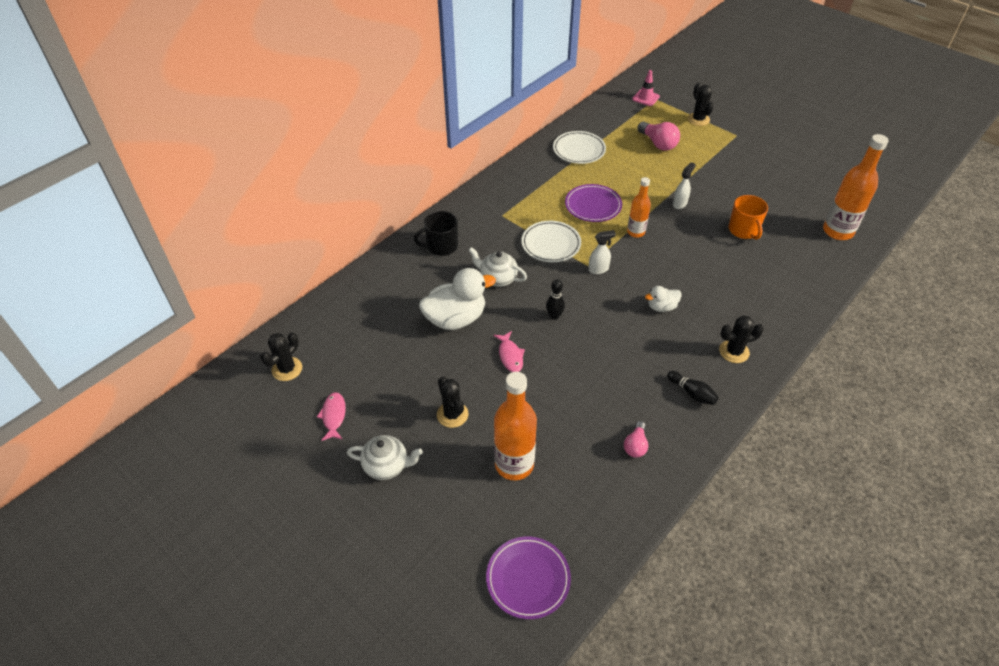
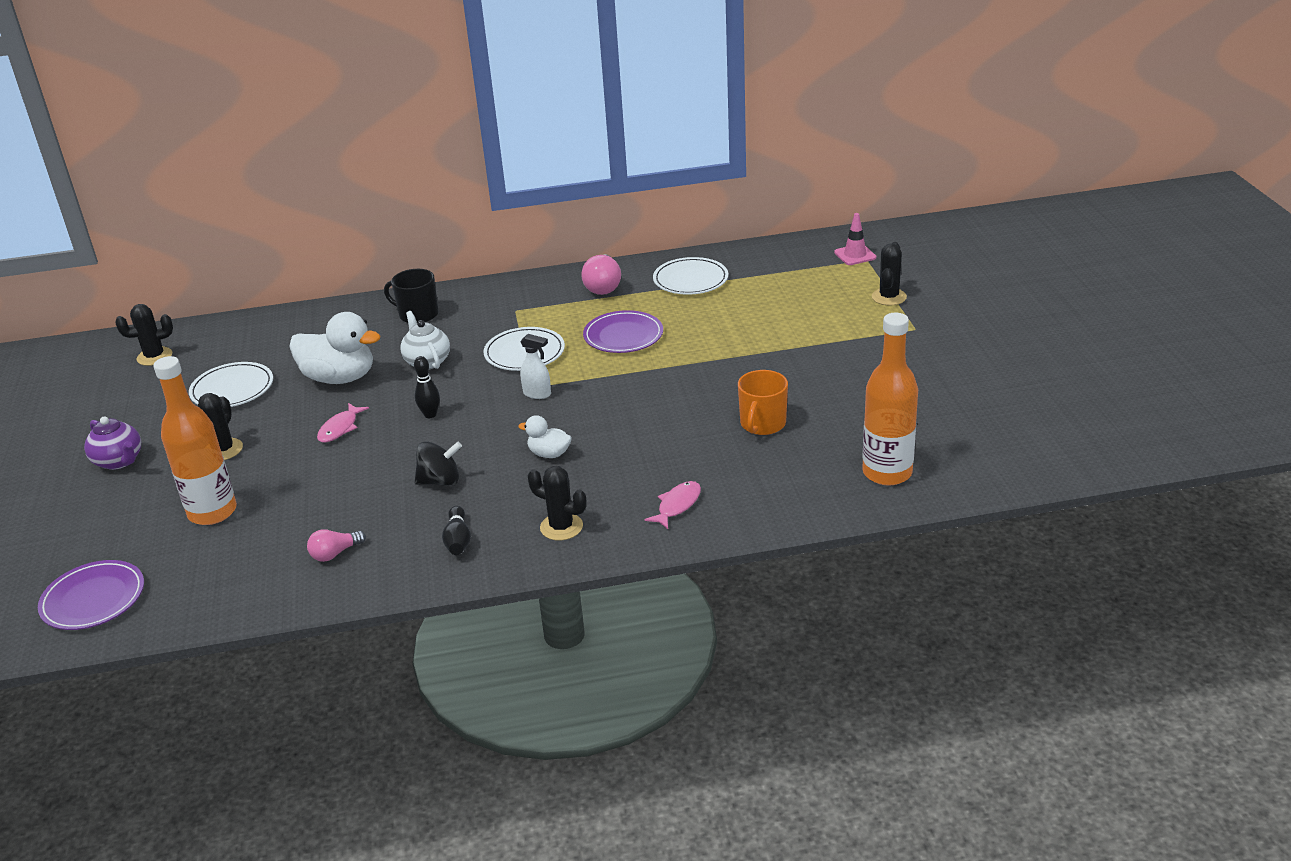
camera: 40 degrees right, 15 degrees down
(333, 416) = (136, 406): pink fish -> pink fish (677, 505)
(387, 466) = (119, 461): white teapot -> purple teapot
(389, 365) = (232, 389): none -> white plate
(626, 359) = (440, 481): none -> black spinning top
(636, 232) = (631, 377): orange bottle -> none
(658, 144) = (795, 304): pink light bulb -> pink light bulb (603, 286)
(680, 203) = (726, 370): white spray bottle -> none

